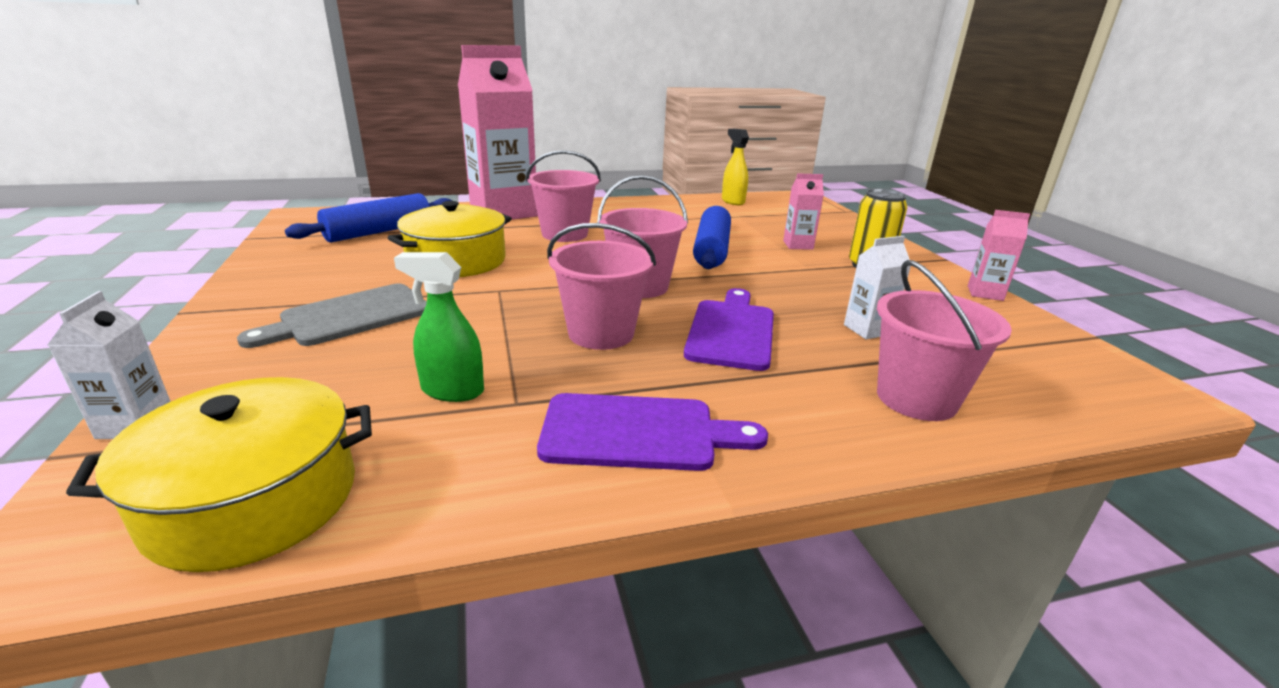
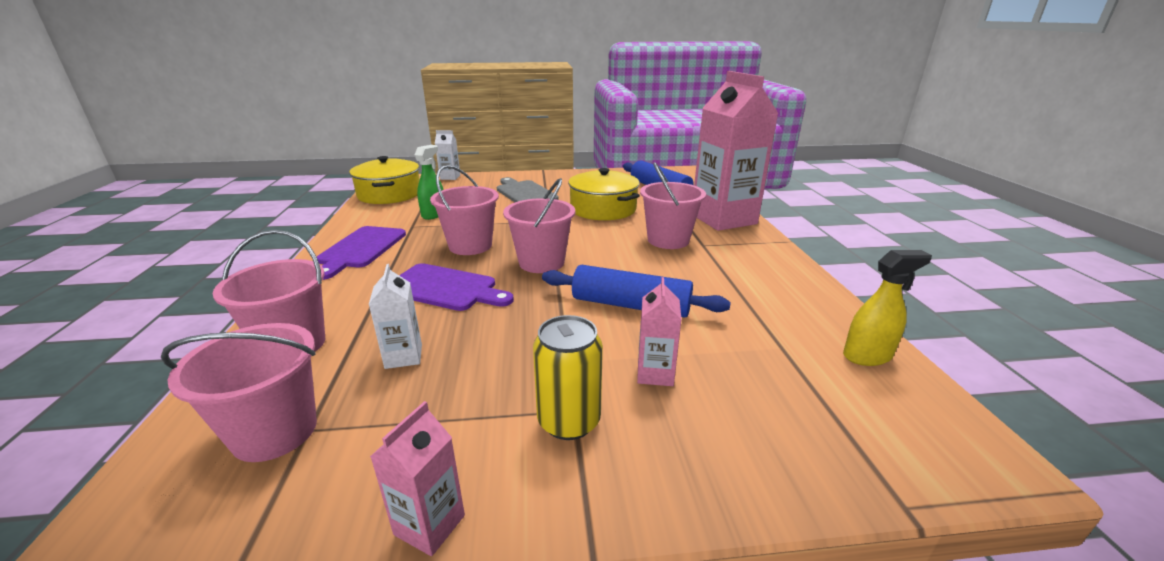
camera: 100 degrees right, 0 degrees up
(1008, 362) = (275, 432): none -> pink bucket

